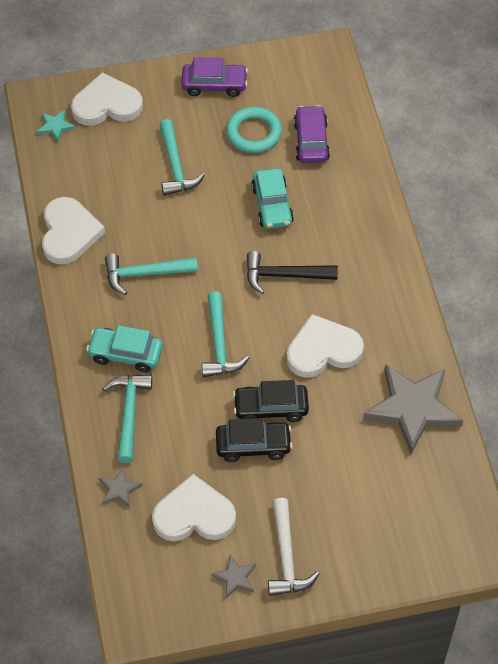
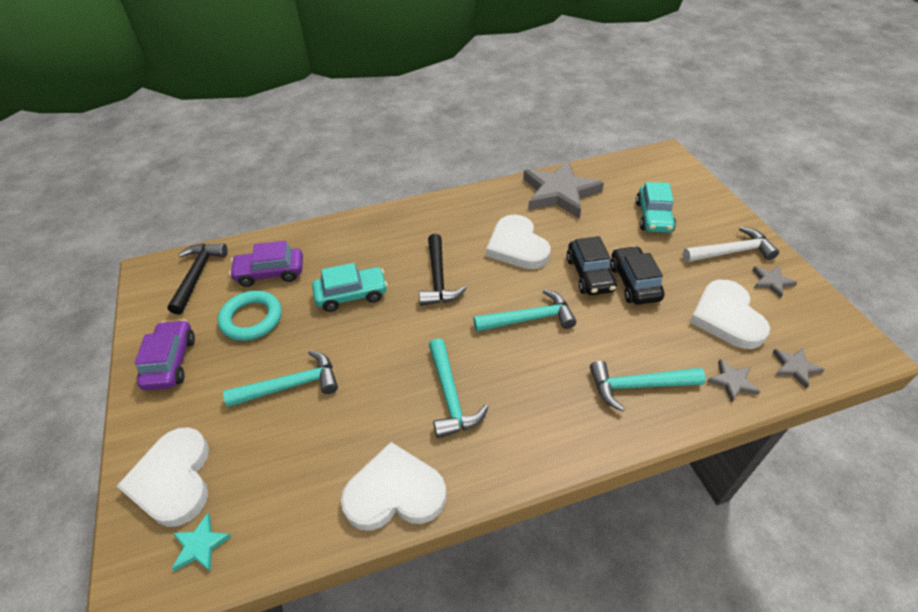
camera: 95 degrees left, 10 degrees down
(124, 548) = (795, 368): none -> grey star
(125, 354) = (563, 400): turquoise car -> turquoise car (653, 217)
(315, 87) = (197, 275): none -> black hammer

